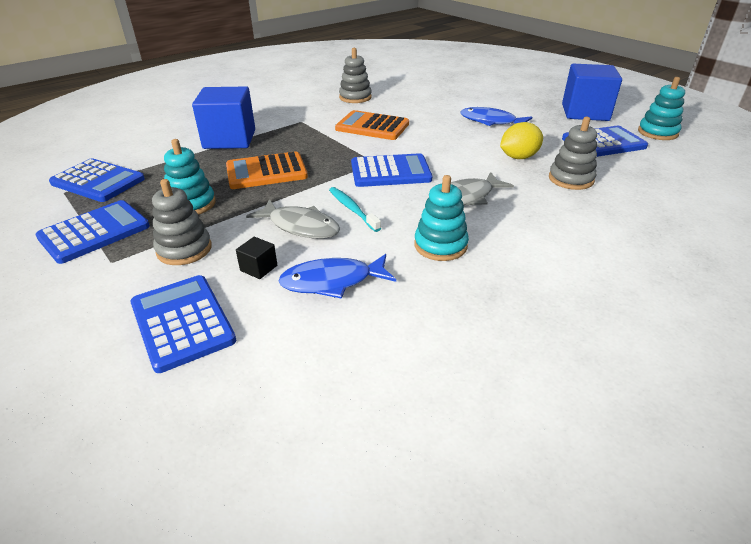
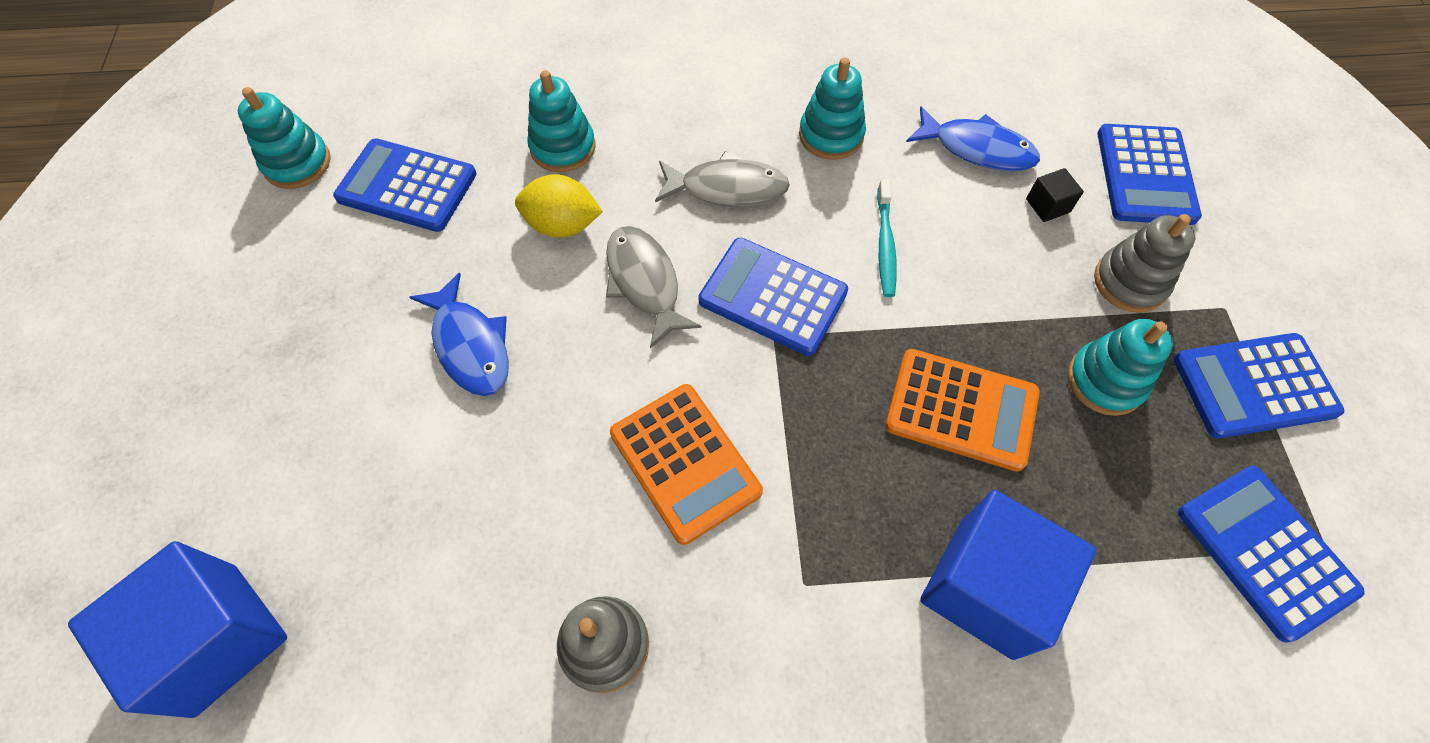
camera: 145 degrees left, 25 degrees up
(300, 226) = (969, 248): grey fish -> grey fish (644, 282)
(571, 179) = (563, 147): grey stacking toy -> turquoise stacking toy
(585, 112) = (289, 276): blue cube -> blue cube (216, 638)

